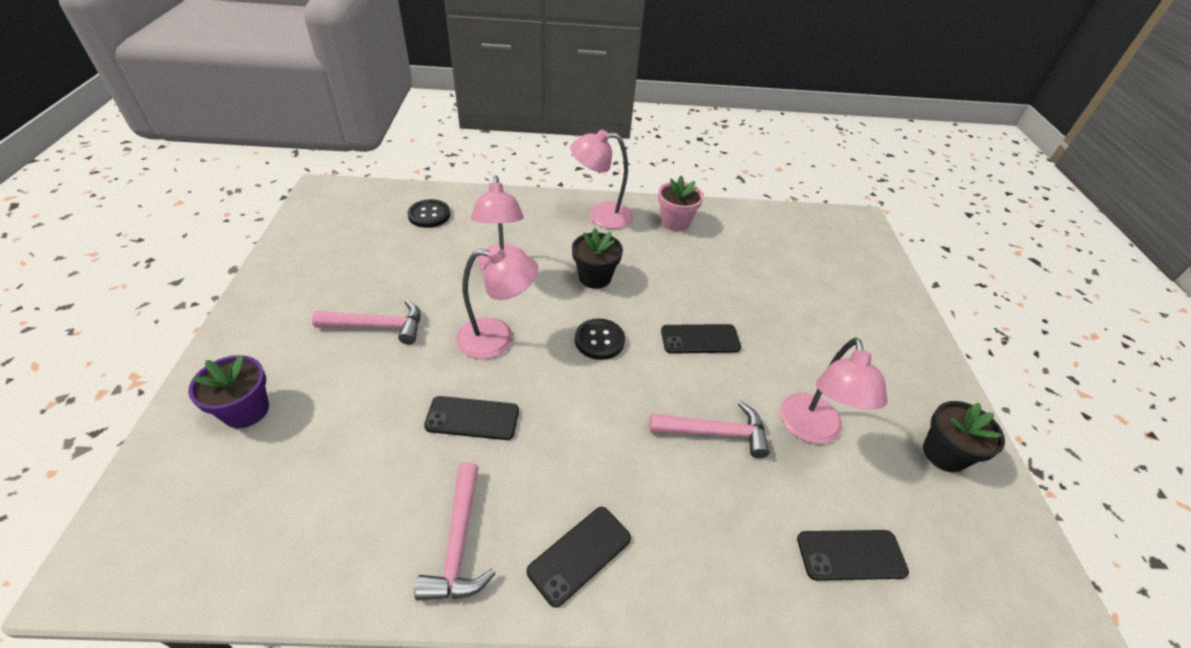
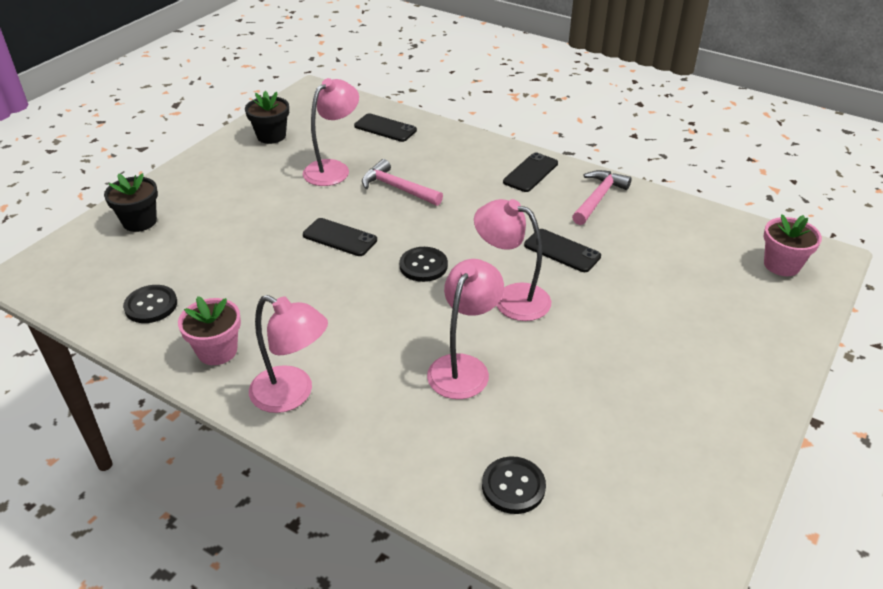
camera: 145 degrees left, 5 degrees down
(176, 519) = (781, 265): none -> pink flower pot
(246, 410) = (744, 316): purple flower pot -> none
(378, 326) = (620, 349): pink hammer -> none
(580, 555) = (530, 173): black phone -> black phone turned 45 degrees counterclockwise
(595, 277) = (375, 320): black flower pot -> black flower pot (139, 221)
(755, 232) = (151, 305): none -> black button

